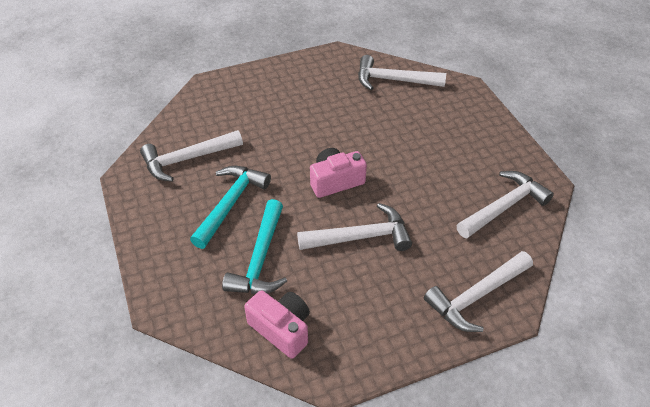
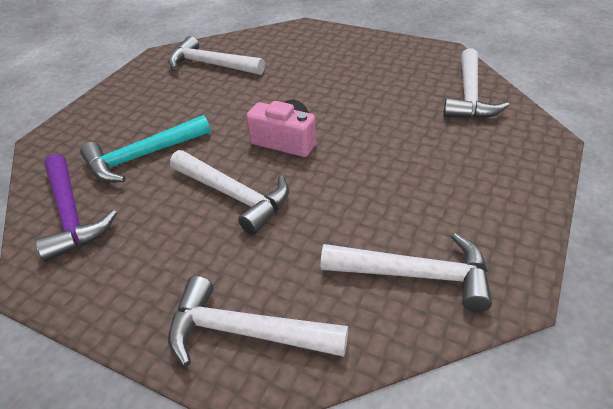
camera: 50 degrees right, 5 degrees down
(230, 204) = (187, 108): turquoise hammer -> none
(281, 329) = (71, 214): pink camera -> purple hammer
(394, 80) = (469, 95): white hammer -> white hammer turned 135 degrees counterclockwise

